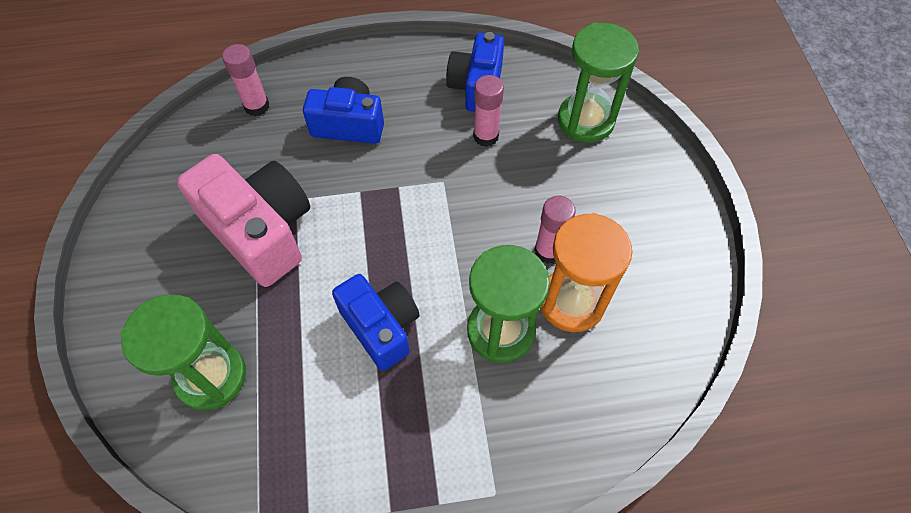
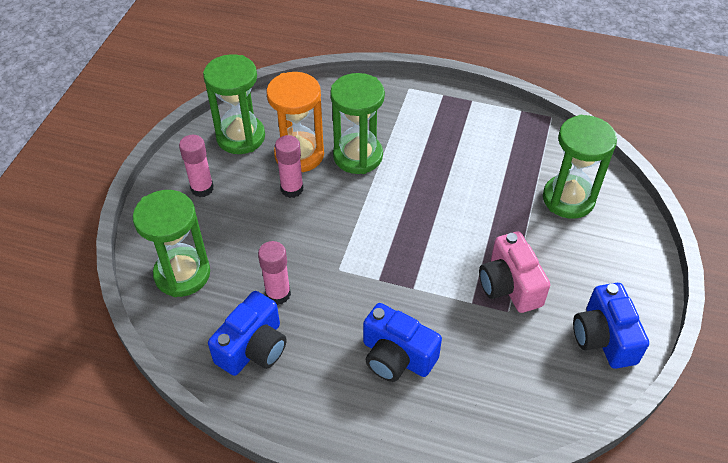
camera: 155 degrees left, 10 degrees down
(257, 106) = (483, 416): pink glue stick -> pink glue stick (202, 188)
(260, 231) = (509, 285): pink camera -> pink camera, size x0.66
(381, 327) = (438, 186): blue camera -> blue camera (604, 337)
(658, 298) = (241, 137): none -> green hourglass

